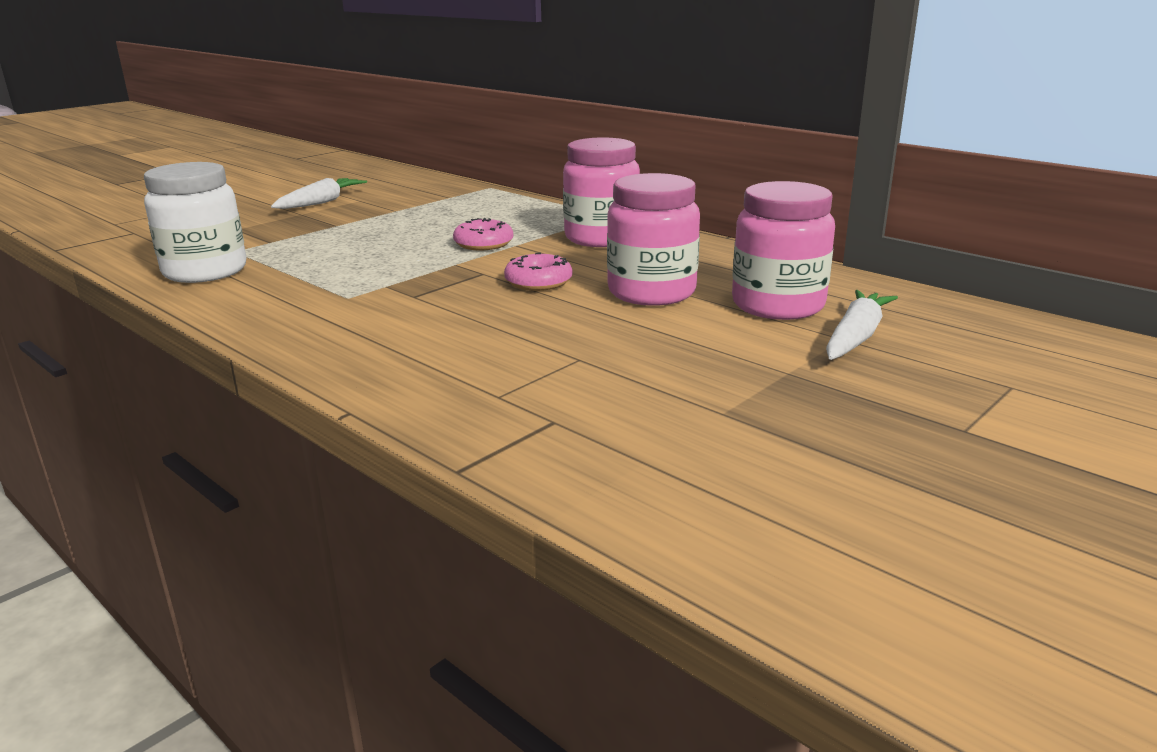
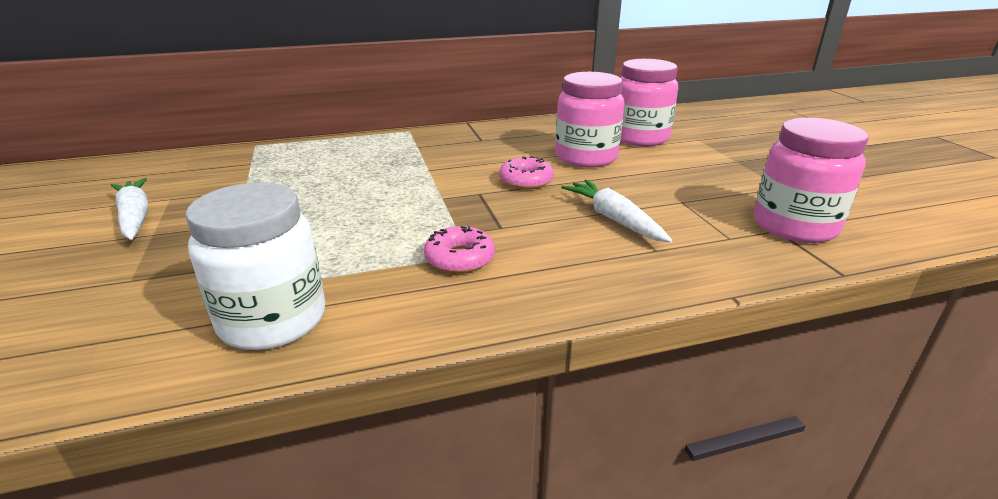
camera: 60 degrees left, 5 degrees up
(483, 244) = (409, 178): pink donut -> pink donut (459, 258)
(601, 238) = (458, 144): pink jar -> pink jar (794, 226)
(855, 337) = (699, 137): white carrot -> white carrot (614, 219)

